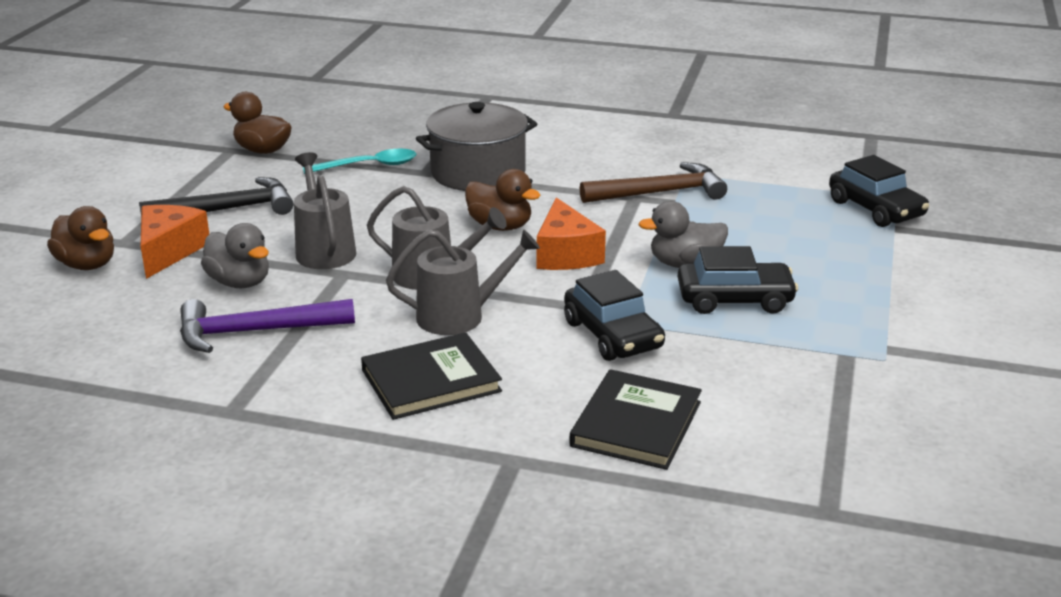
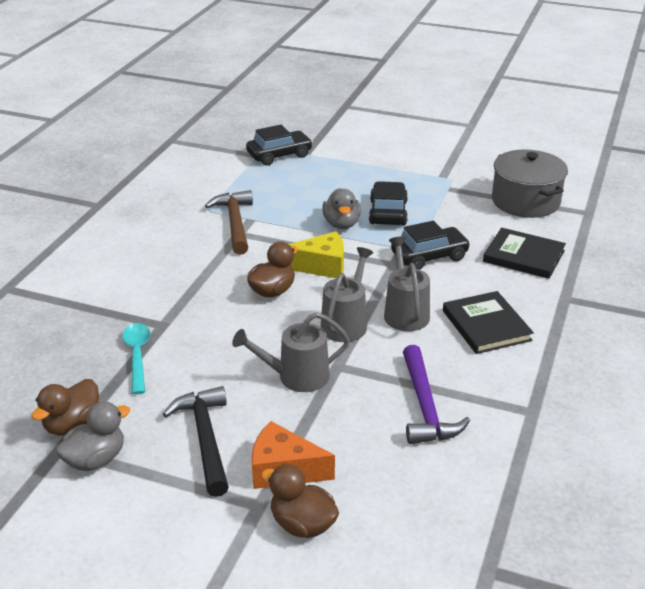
camera: 85 degrees left, 5 degrees up
(87, 265) = (302, 524): brown duck -> brown duck turned 105 degrees counterclockwise
(240, 282) = (347, 420): grey duck -> grey duck (95, 459)
(478, 173) = (173, 298): grey pot -> grey pot (525, 201)
(566, 254) = (321, 266): orange cheese -> yellow cheese

